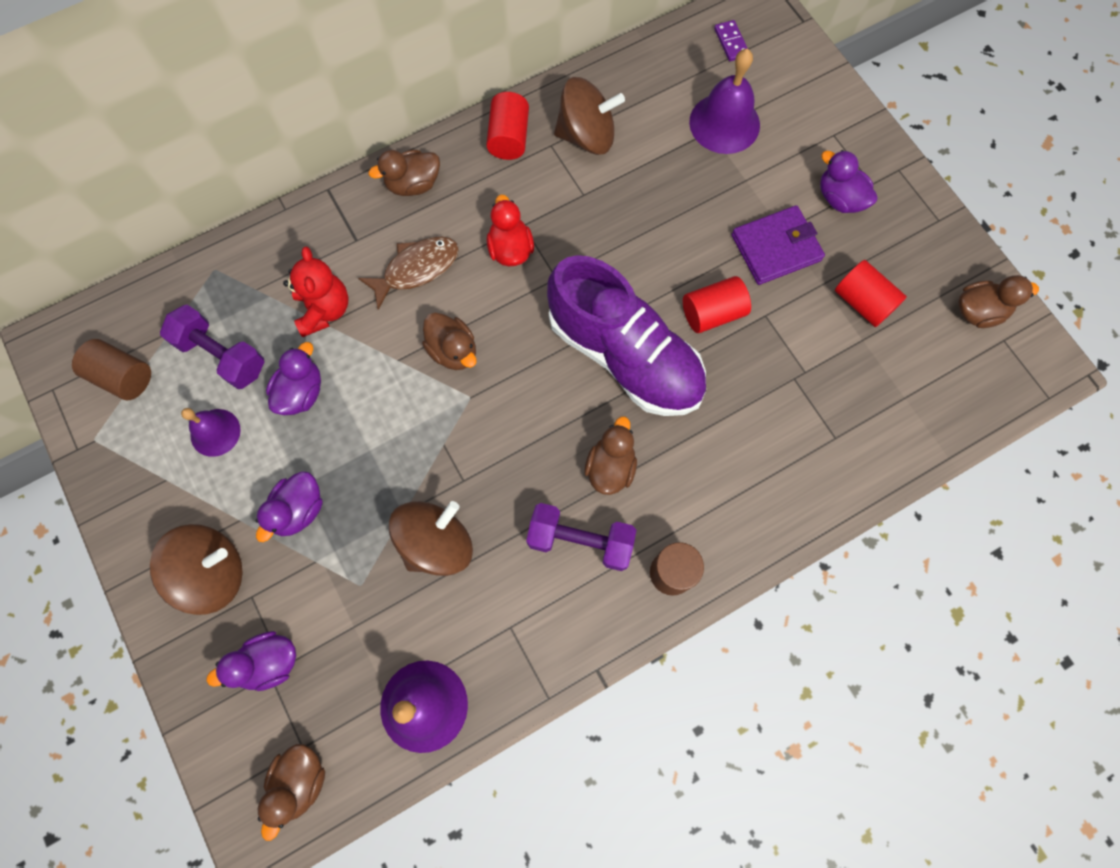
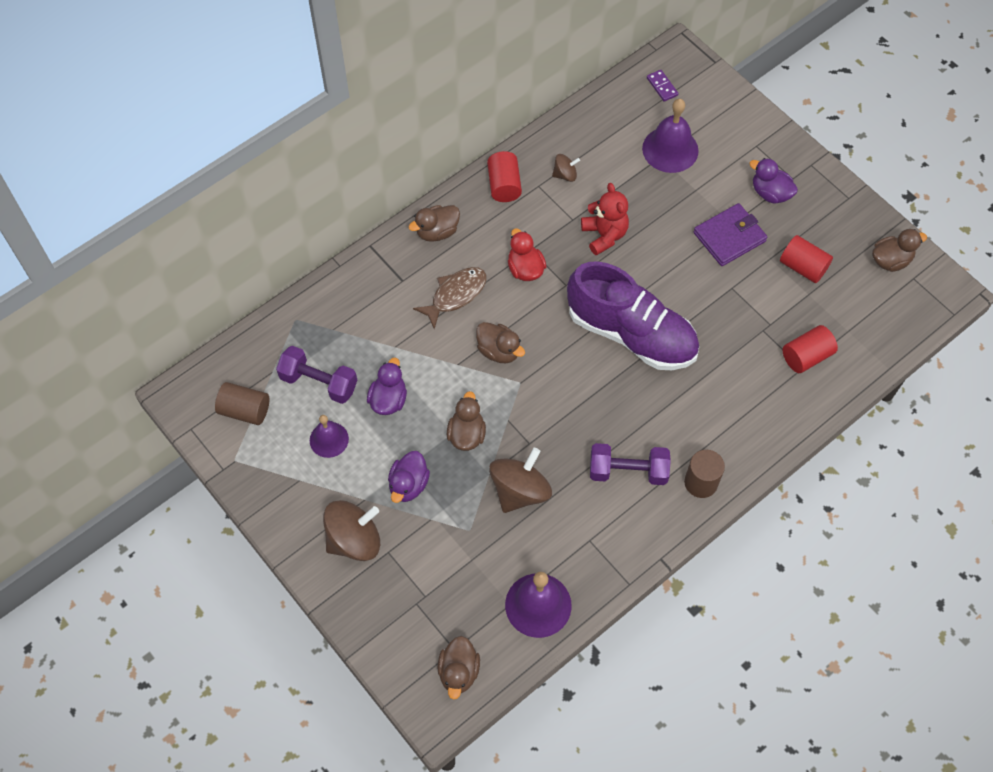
camera: 10 degrees left, 10 degrees down
(269, 662) = (414, 595): purple duck -> none
(324, 310) = (391, 336): red teddy bear -> red teddy bear (604, 235)
(587, 136) = (565, 175): brown spinning top -> brown spinning top, size x0.51
(610, 467) = (638, 416): brown duck -> brown duck (466, 434)
(712, 313) = (691, 292): red cylinder -> red cylinder (806, 356)

